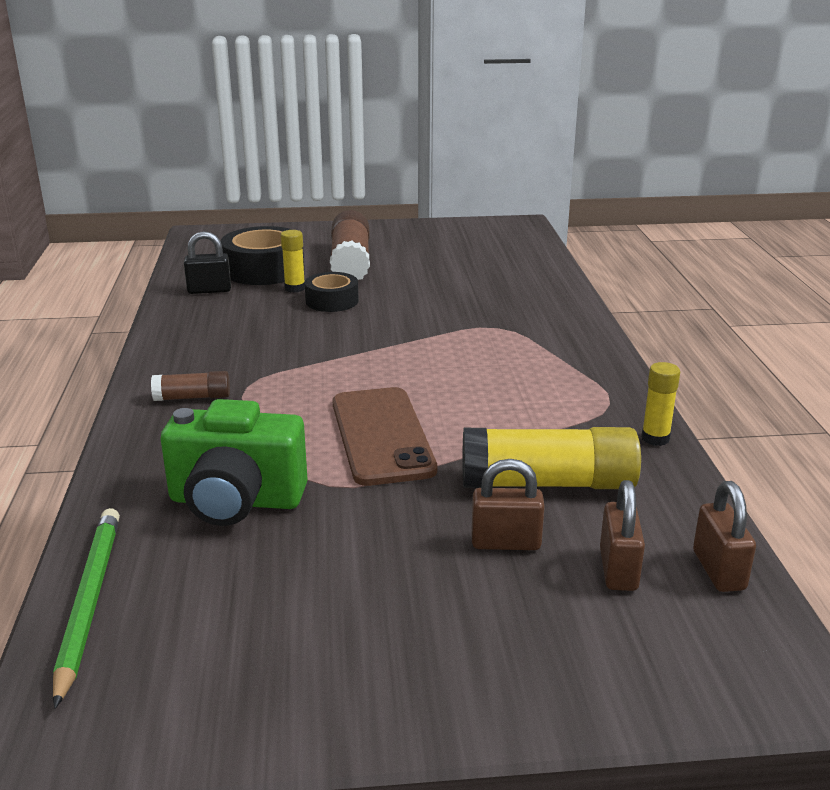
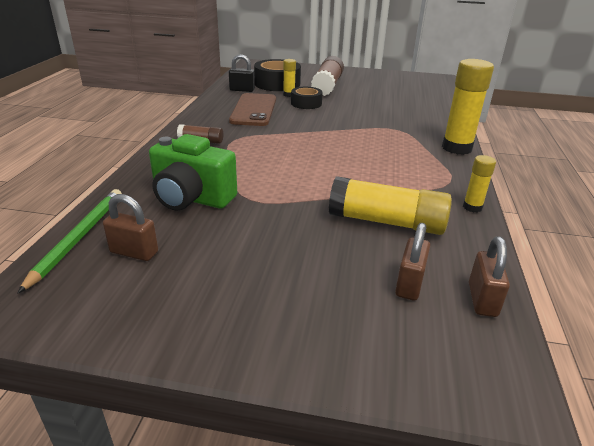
camera: 15 degrees right, 5 degrees up
(381, 436) = (296, 177): brown phone -> brown phone (253, 110)
(505, 542) = (341, 252): brown padlock -> brown padlock (134, 252)
(597, 346) = (456, 148): none -> yellow glue stick

